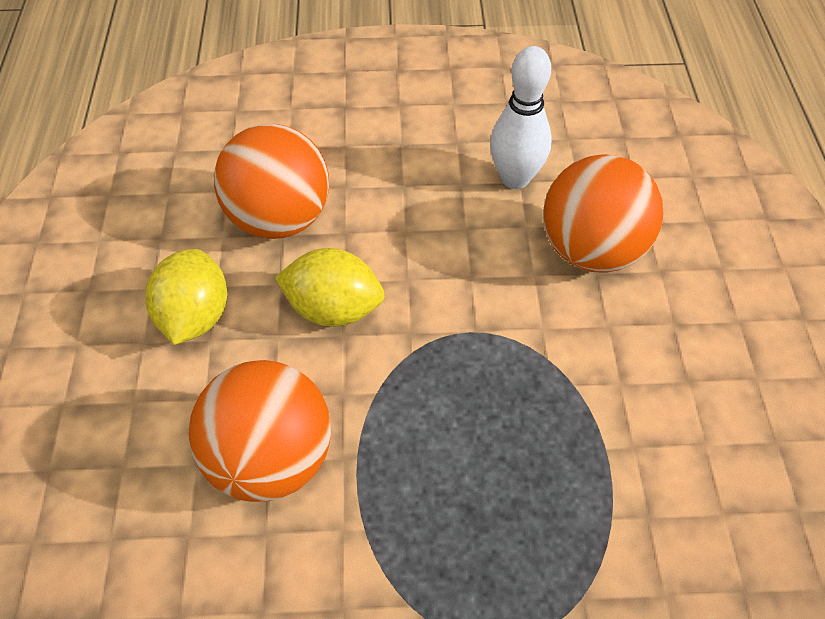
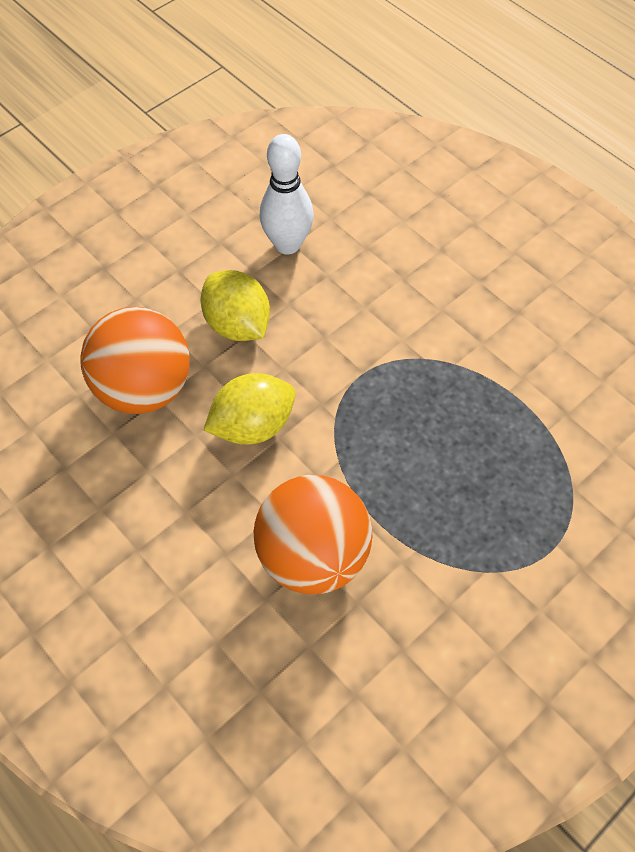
camera: 40 degrees left, 5 degrees up
(195, 316) = (156, 503): yellow lemon -> yellow lemon (237, 325)
(591, 250) = (385, 264): orange ball -> none

